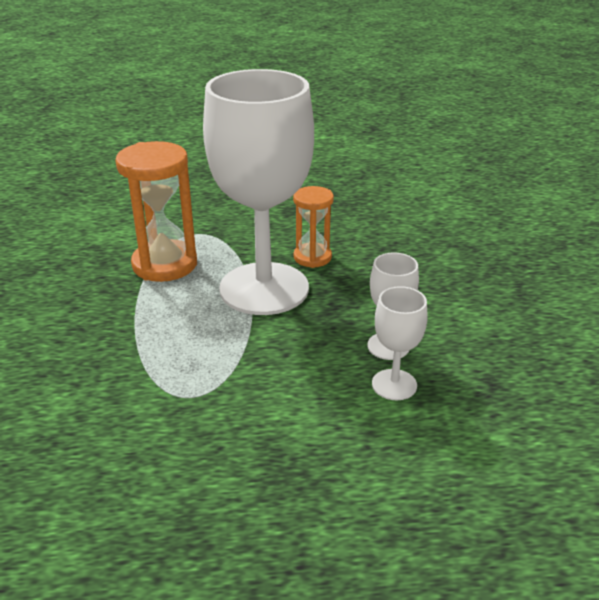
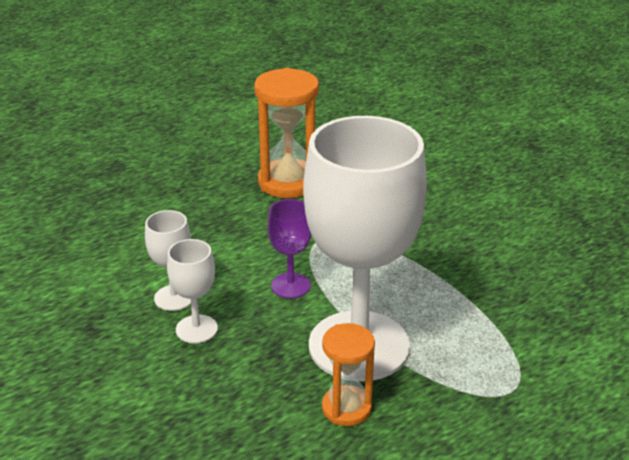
camera: 150 degrees right, 0 degrees up
(165, 264) = (486, 335): orange hourglass -> orange hourglass (288, 182)
(271, 355) = (290, 285): none -> purple goblet

